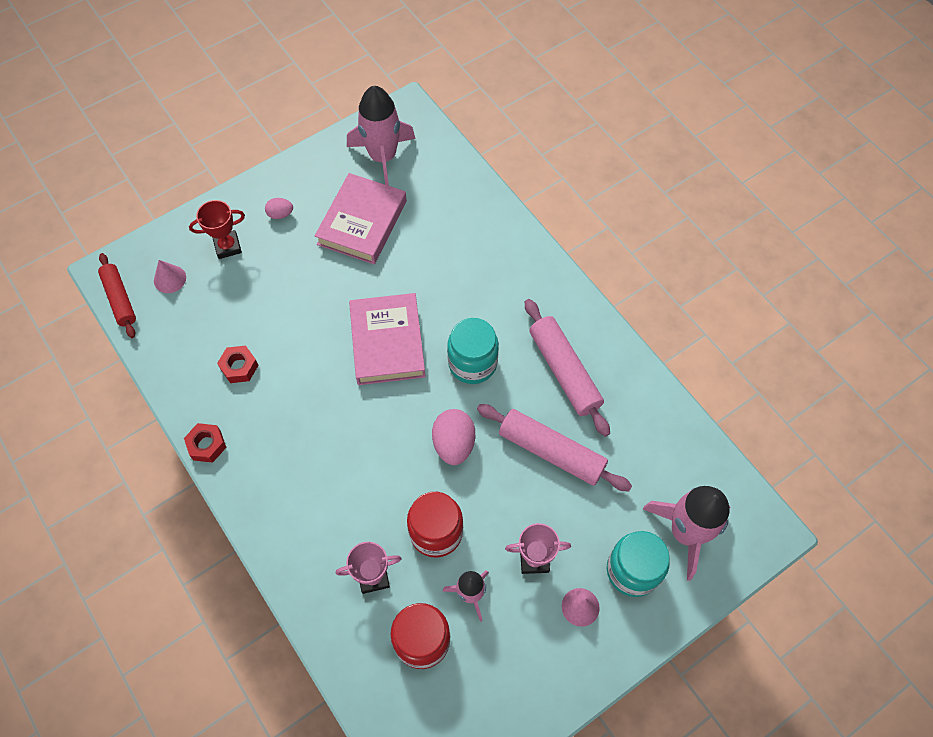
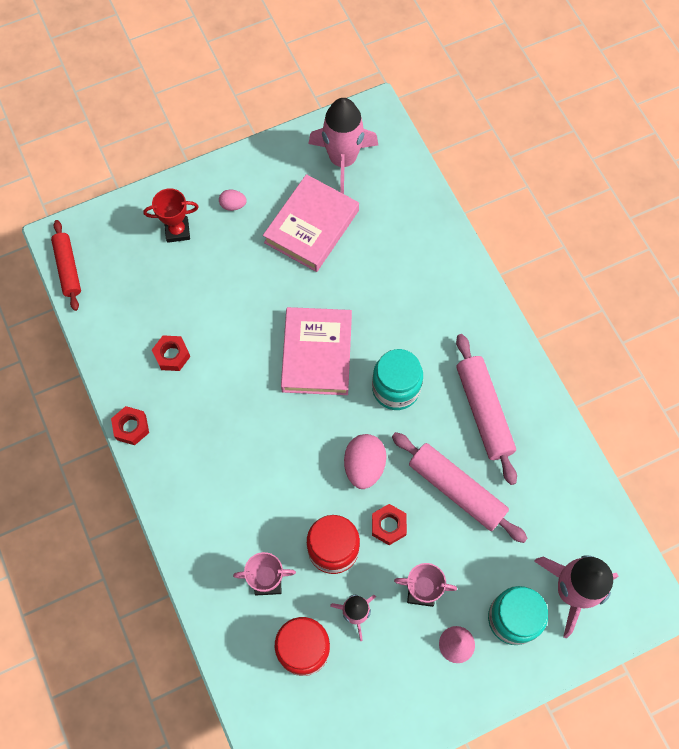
camera: 10 degrees right, 5 degrees up
(170, 279) = (118, 255): pink cone -> none
(489, 499) = (388, 525): none -> red nut

